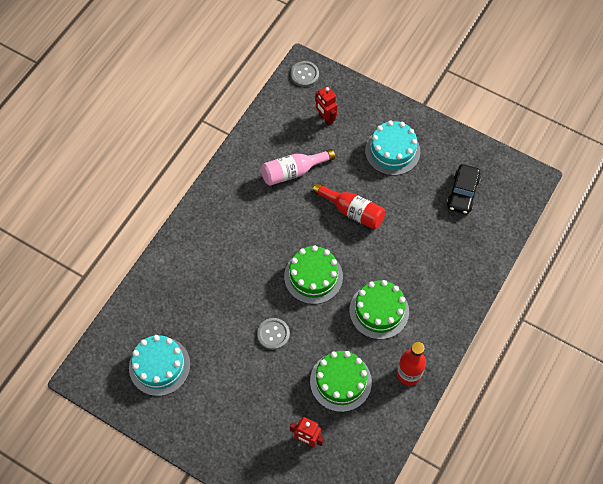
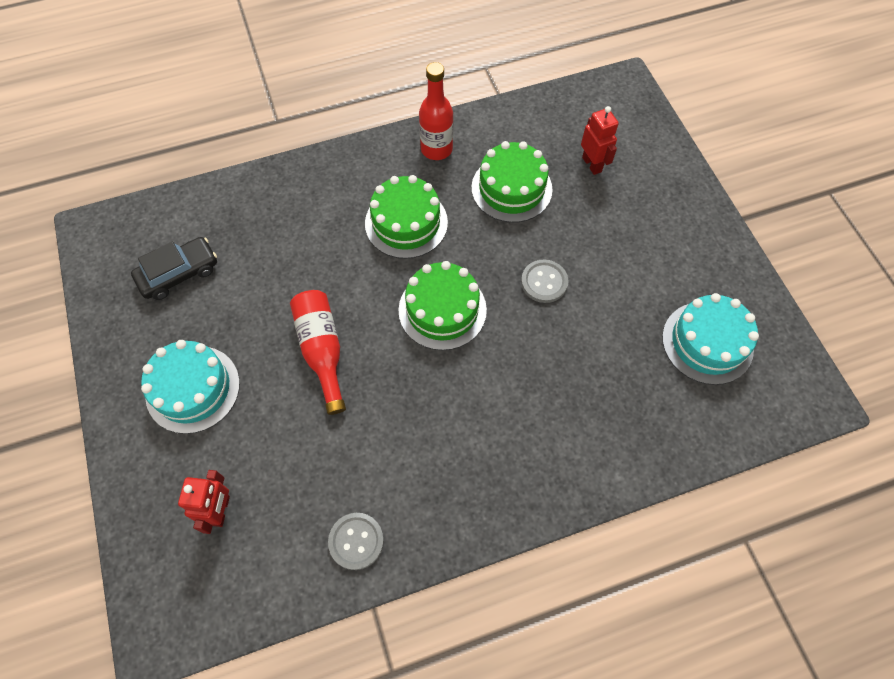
camera: 140 degrees left, 0 degrees up
(293, 172) = (340, 464): pink bottle -> none
(304, 74) = (171, 617): grey button -> grey button (356, 541)

